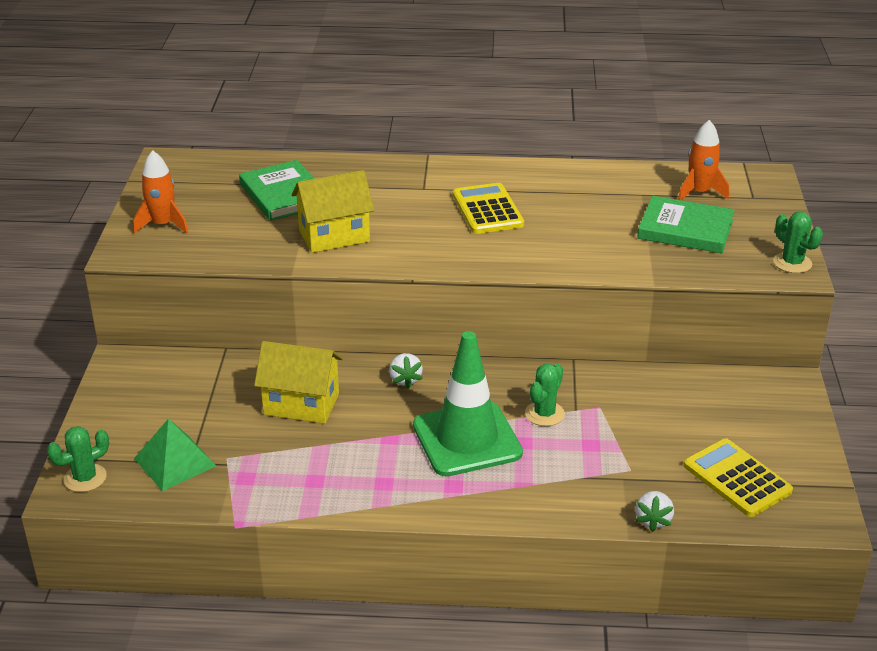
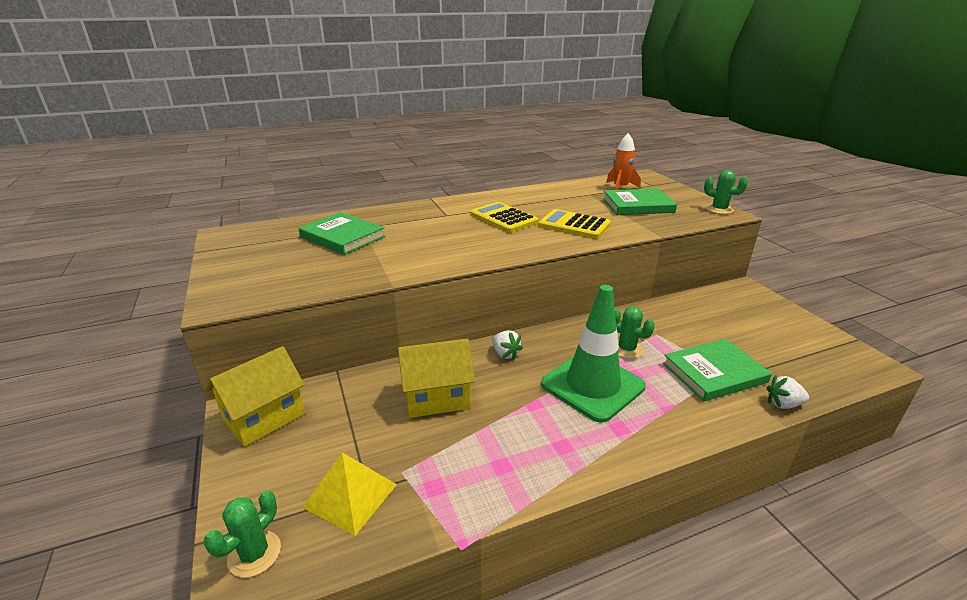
camera: 25 degrees left, 5 degrees down
(163, 225) = (247, 276): orange rocket -> none
(174, 462) = (350, 495): green pyramid -> yellow pyramid
(334, 236) = (406, 254): yellow house -> yellow house (264, 418)
(544, 414) = (627, 349): green cactus -> green cactus turned 45 degrees counterclockwise
(615, 467) = (714, 373): none -> green book
(653, 520) = (783, 404): white strawberry -> white strawberry turned 105 degrees clockwise
(737, 478) = (793, 355): yellow calculator -> yellow calculator (574, 225)

